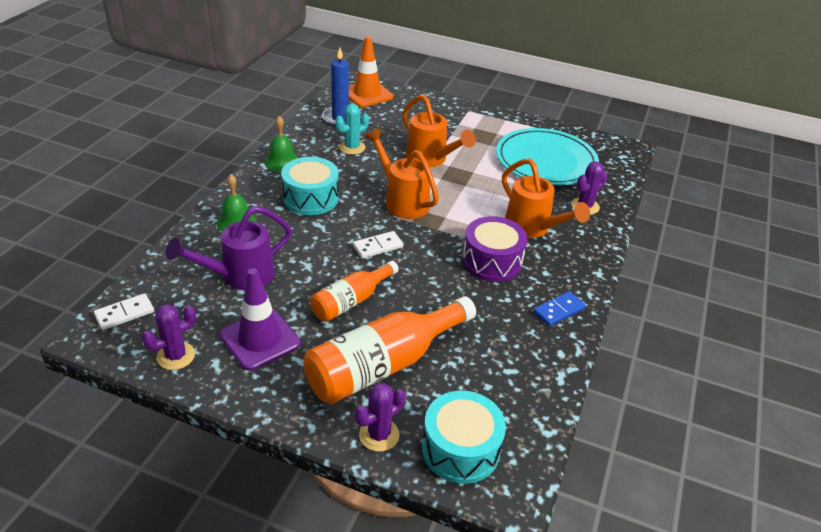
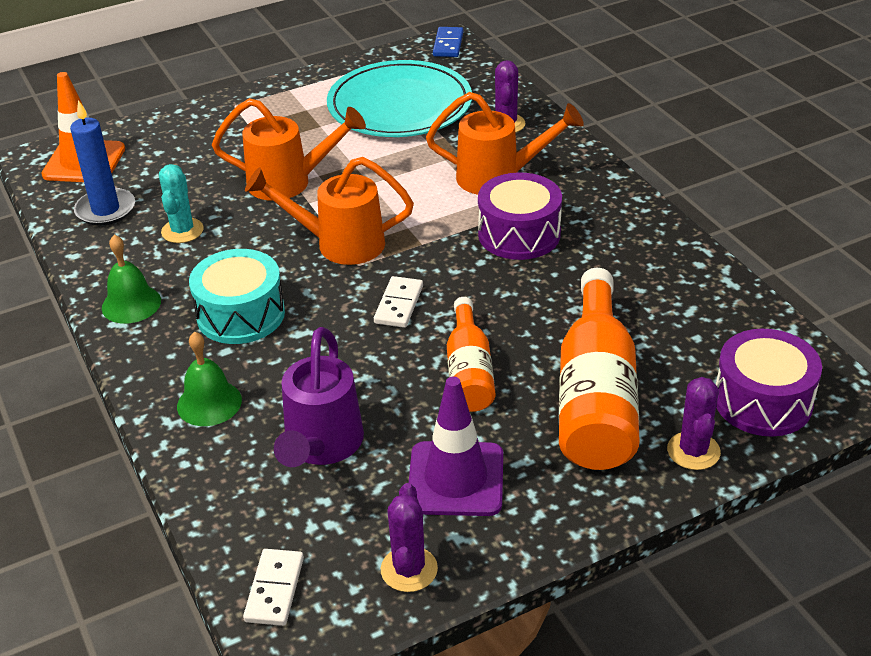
camera: 45 degrees left, 0 degrees up
(460, 449) = (763, 401): turquoise drum -> purple drum
(558, 310) = (640, 231): blue domino -> blue domino (448, 44)

